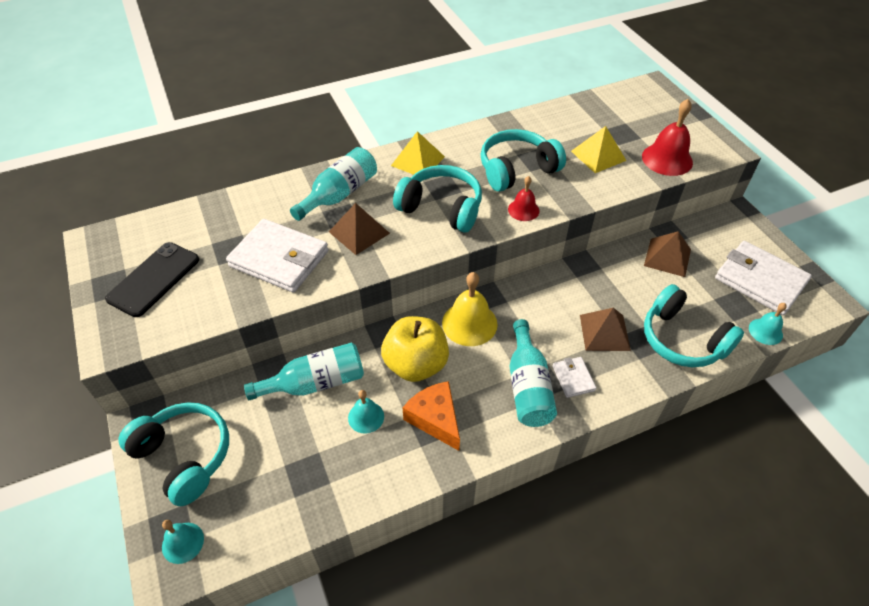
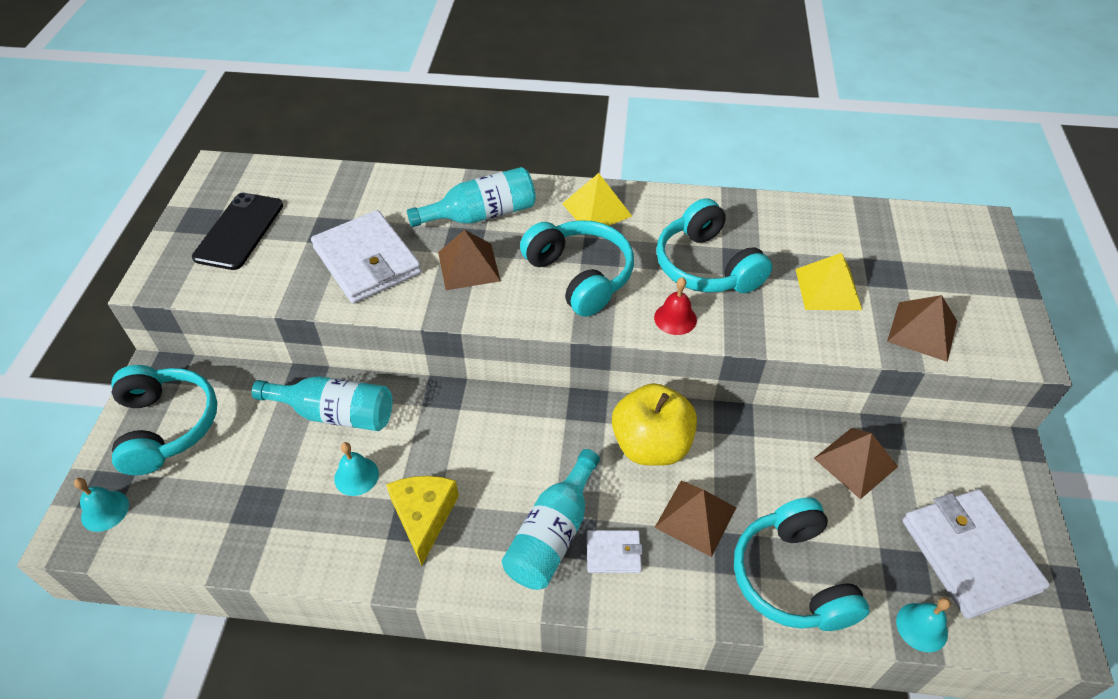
camera: 30 degrees right, 0 degrees up
(154, 279) = (239, 231): black phone -> black phone turned 45 degrees counterclockwise
(416, 364) = (449, 445): yellow apple -> yellow apple (651, 445)
(435, 419) = (424, 516): orange cheese -> yellow cheese
(469, 323) = (542, 427): yellow bell -> none
(517, 170) = (706, 266): turquoise headphones -> turquoise headphones turned 120 degrees counterclockwise
(573, 378) = (613, 553): white wallet -> white wallet turned 75 degrees clockwise
(667, 159) = (922, 331): red bell -> brown pyramid

